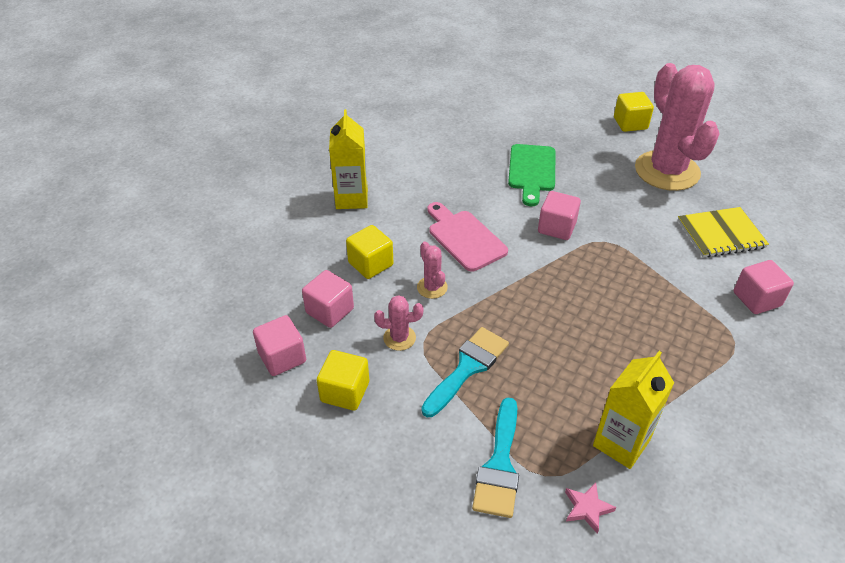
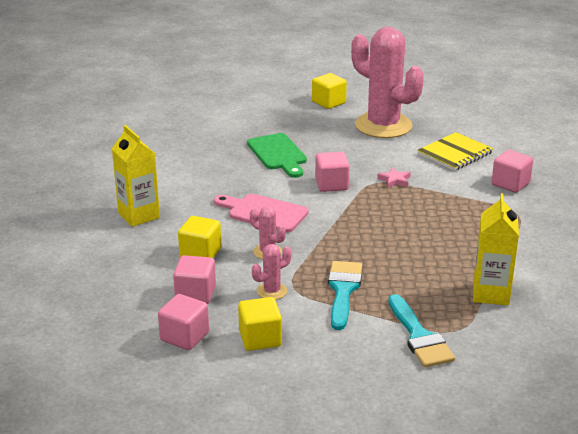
camera: 30 degrees left, 15 degrees down
(587, 508) = (499, 336): pink star -> pink star (394, 180)

